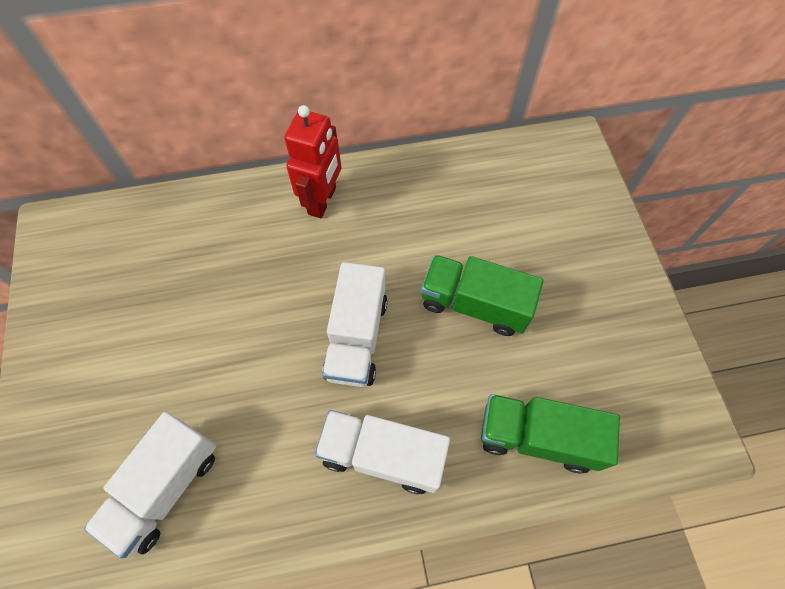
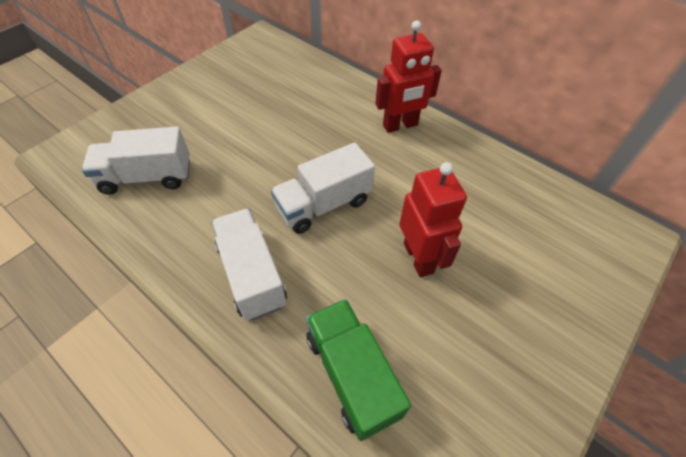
camera: 50 degrees right, 10 degrees down
(474, 304) = (419, 258): green truck -> red robot

